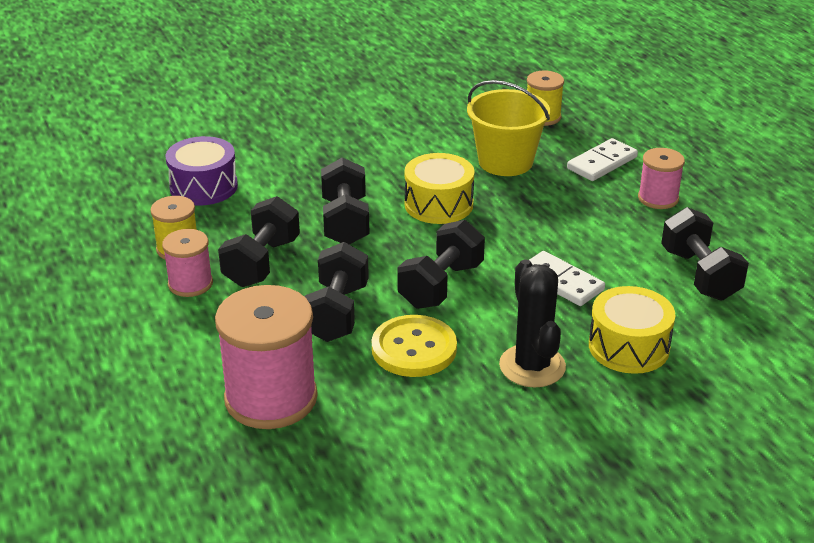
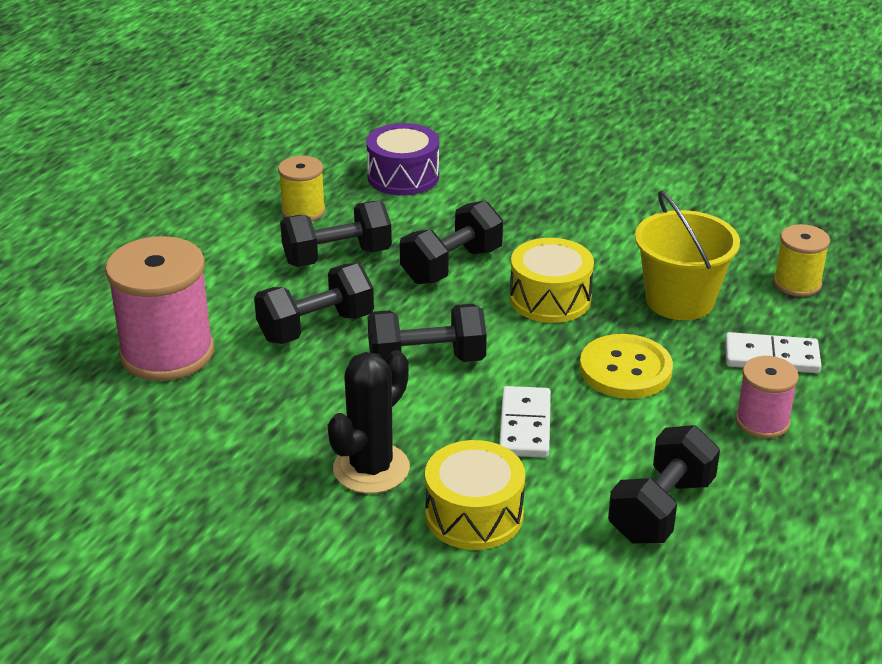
camera: 50 degrees right, 0 degrees up
(190, 284) = (266, 241): pink spool -> none
(414, 349) = (316, 391): yellow button -> yellow button (625, 369)

